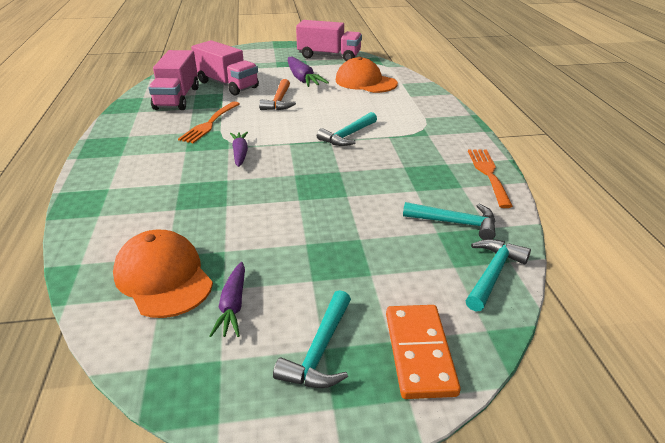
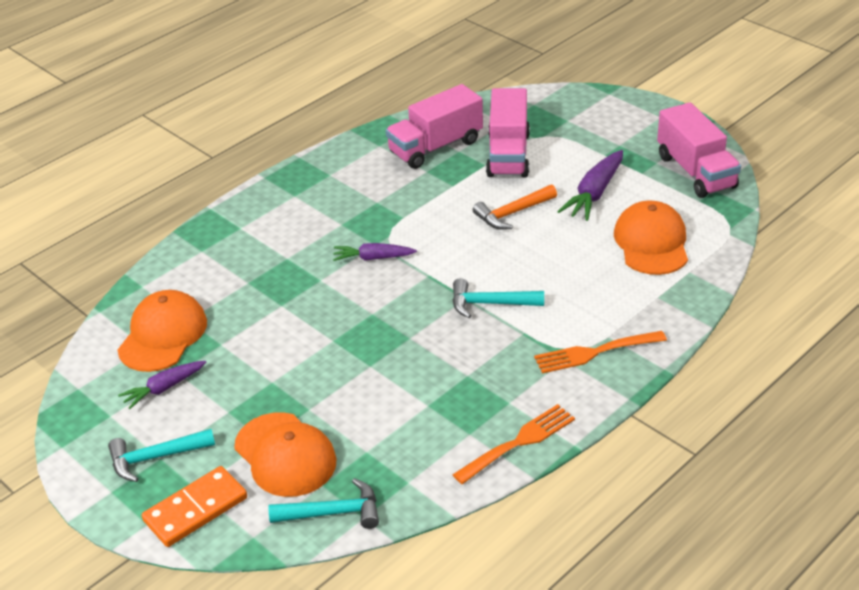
camera: 55 degrees right, 5 degrees up
(209, 124) = (407, 203): orange fork -> orange fork (595, 352)
(240, 153) = (373, 258): purple carrot -> purple carrot turned 135 degrees counterclockwise
(401, 271) = (285, 455): none -> orange cap
(456, 223) = (393, 457): turquoise hammer -> none

